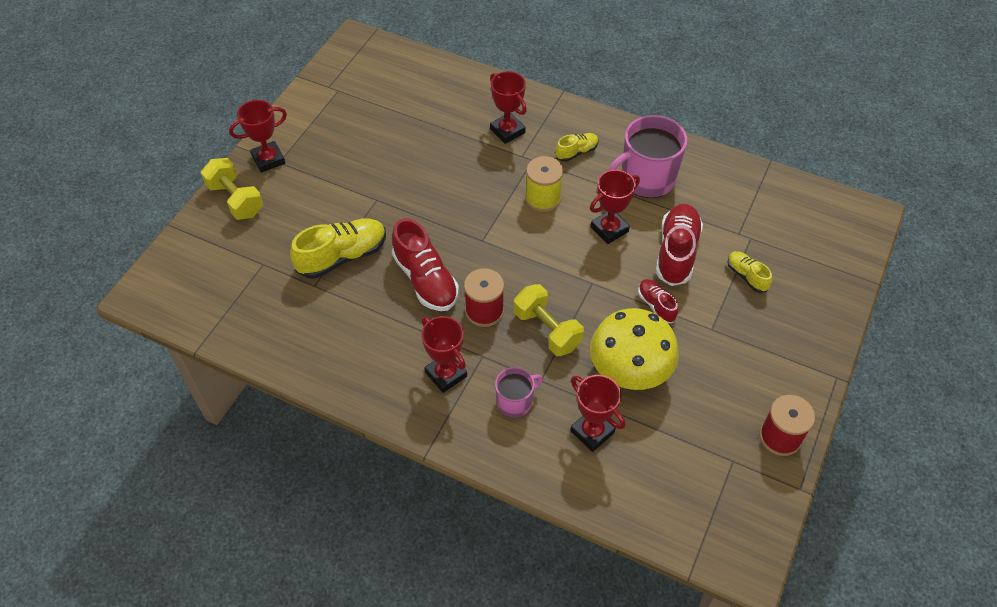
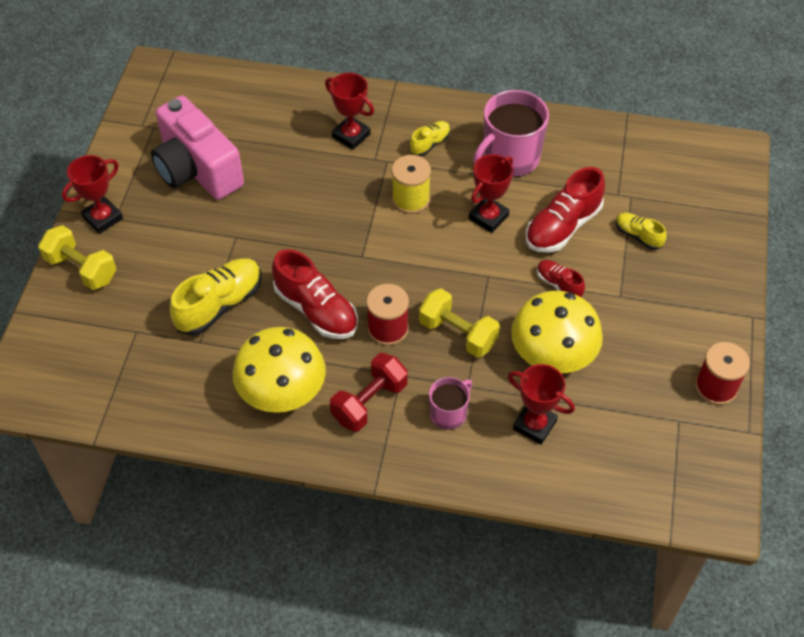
camera: 15 degrees left, 0 degrees up
(362, 134) = (197, 169): none -> pink camera
(371, 347) = (282, 392): none -> yellow mushroom
(446, 374) = (369, 402): red trophy -> red dumbbell
(676, 252) = (562, 226): red shoe -> red shoe turned 135 degrees counterclockwise

